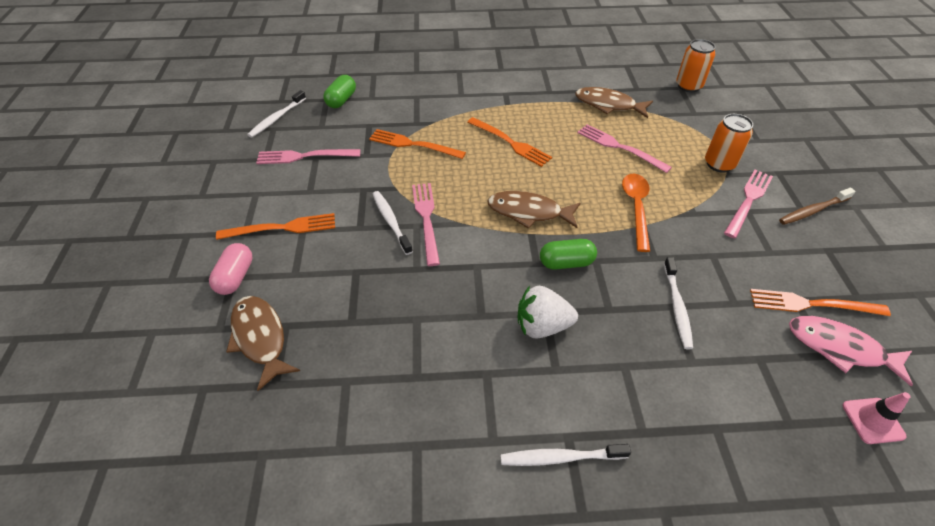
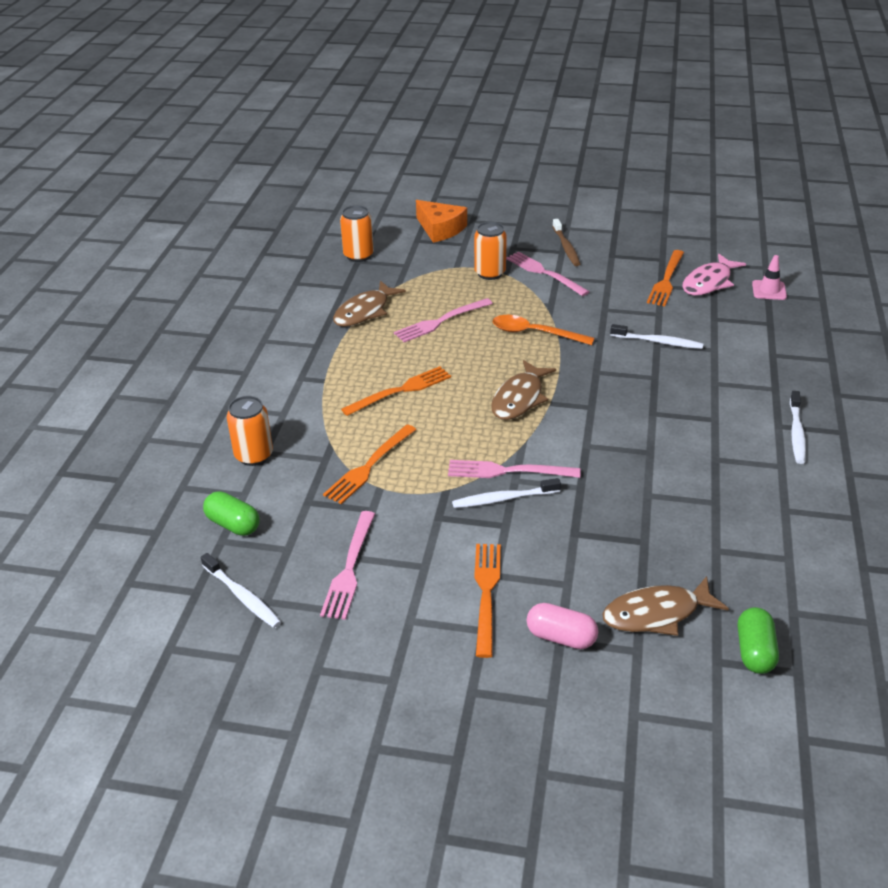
camera: 75 degrees left, 10 degrees down
(411, 93) = (254, 455): none -> orange can
(542, 326) = (668, 417): white strawberry -> none
(566, 263) = (595, 389): green capsule -> green capsule (755, 651)
(771, 121) = (440, 229): none -> orange cheese

